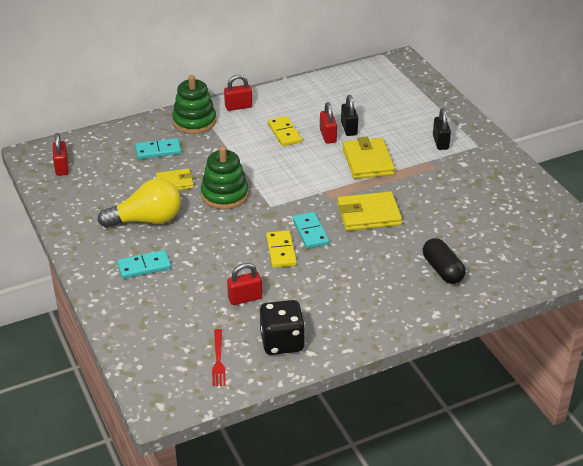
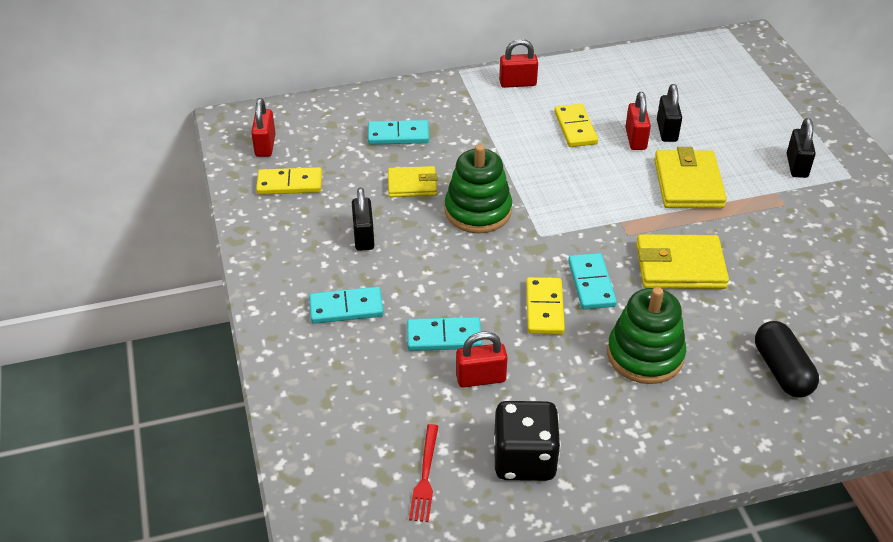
camera: 10 degrees right, 5 degrees up
(86, 191) = (289, 184): none -> yellow domino
(147, 220) = (364, 237): yellow light bulb -> black padlock
(194, 122) = (454, 98): green stacking toy -> green stacking toy (645, 355)
(215, 276) = (444, 336): none -> turquoise domino

